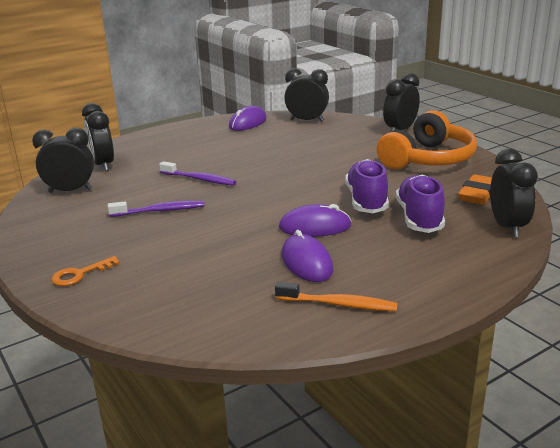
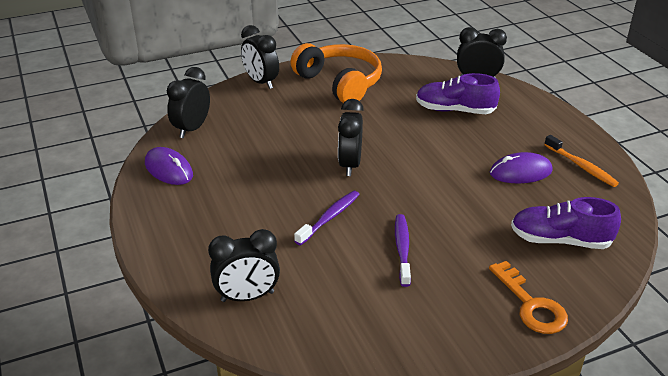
camera: 80 degrees left, 10 degrees up
(70, 191) = (322, 324): black clock -> black clock (350, 165)
(80, 274) = (531, 305): orange key -> orange key, size x1.52
(315, 227) = (459, 160): purple mouse -> none
(339, 304) = (581, 166): orange toothbrush -> orange toothbrush turned 120 degrees clockwise
(366, 201) = (416, 127): purple shoe -> purple shoe (560, 240)
(477, 194) = (420, 78): orange eraser -> none

